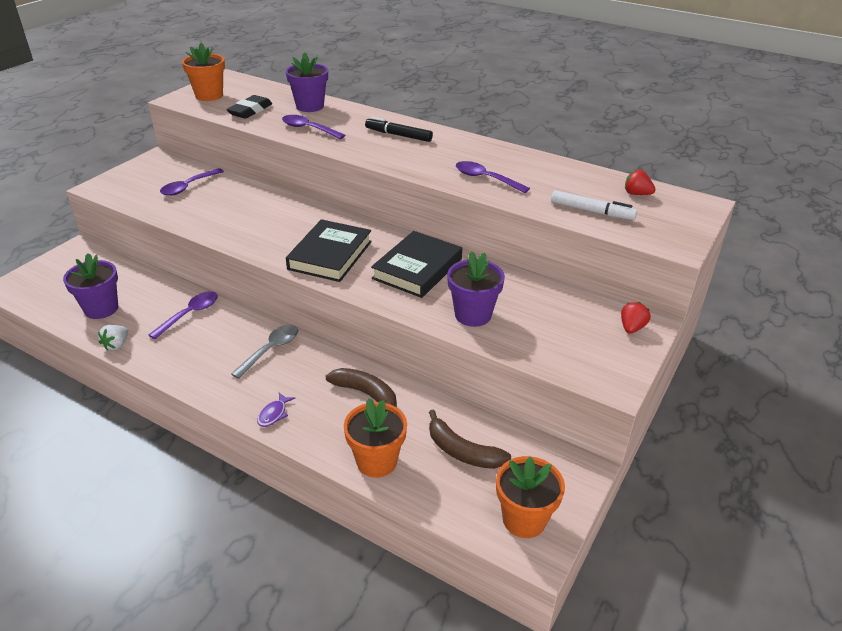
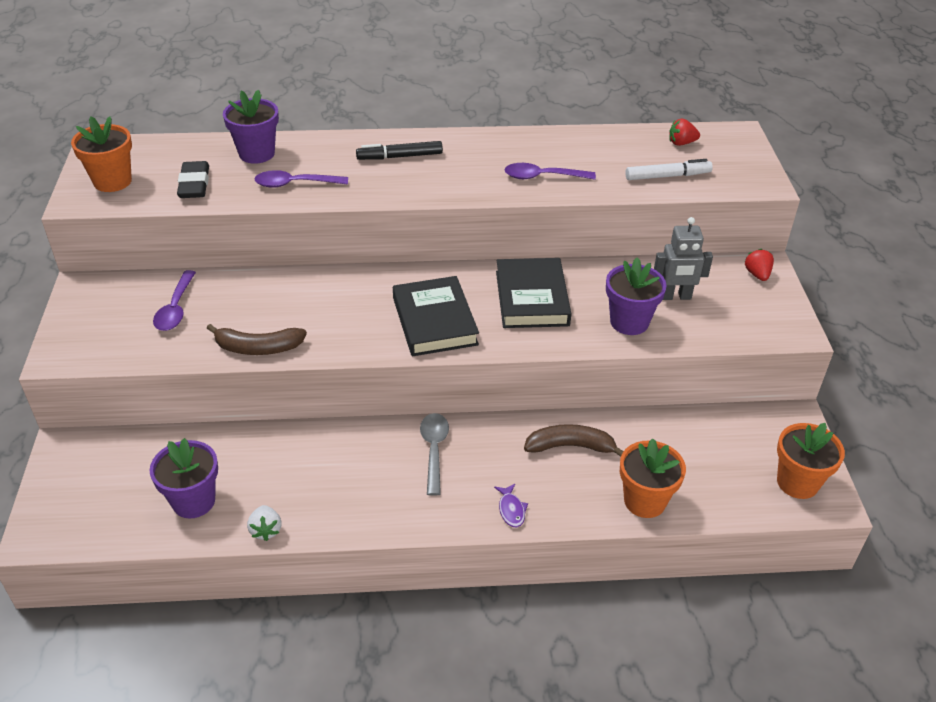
camera: 35 degrees left, 5 degrees up
(190, 314) = (304, 456): purple spoon -> none
(462, 451) = (699, 453): brown banana -> brown banana (258, 348)
(535, 313) = (675, 296): none -> grey robot

